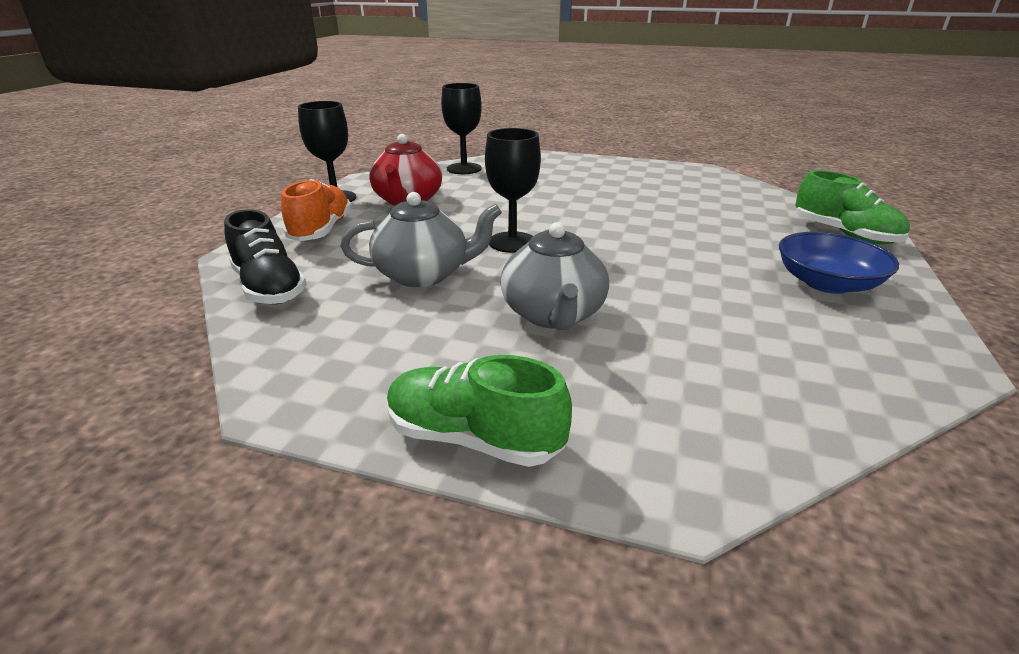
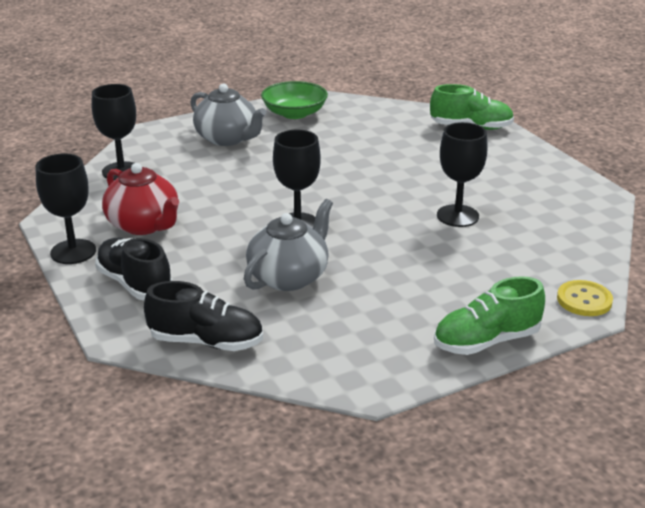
camera: 45 degrees left, 0 degrees up
(321, 230) = (135, 284): orange shoe -> black shoe
(553, 315) = (411, 261): grey teapot -> grey teapot (227, 139)
(666, 174) = (294, 113): none -> green bowl
(683, 299) = (457, 216): none -> black goblet
(696, 474) = (584, 300): none -> yellow button
(826, 283) = (506, 170): blue bowl -> none

